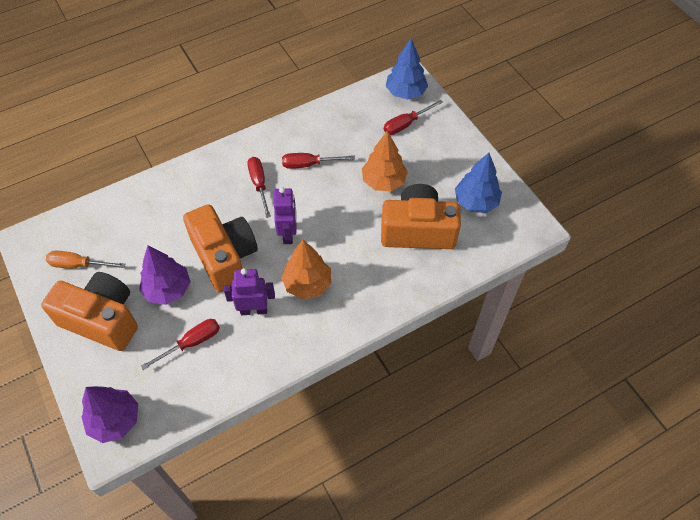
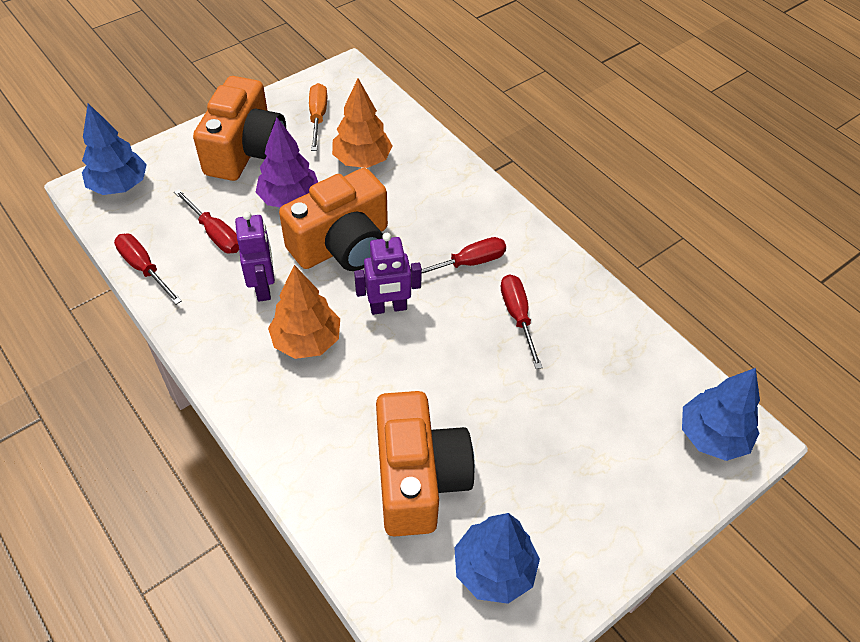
camera: 80 degrees right, 5 degrees down
(115, 420) = (119, 186): purple tree -> blue tree
(383, 181) = (507, 419): orange tree -> orange tree (362, 160)
(406, 124) = (639, 443): red screwdriver -> red screwdriver (144, 268)

